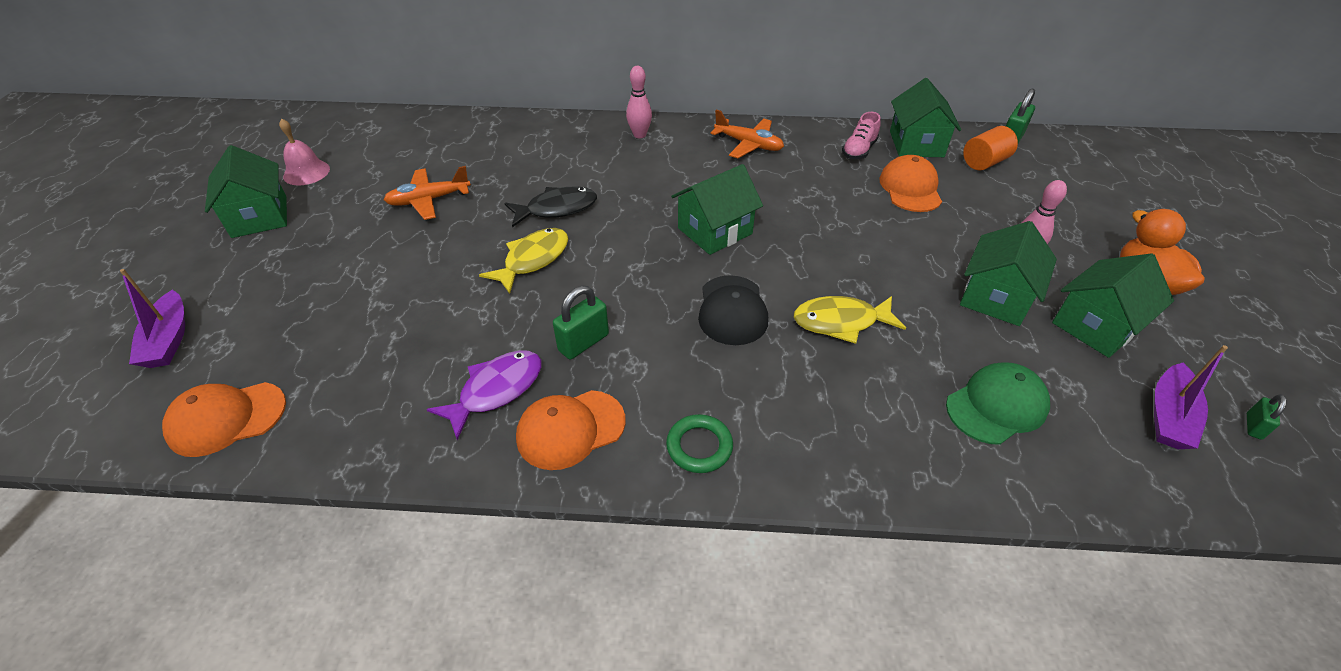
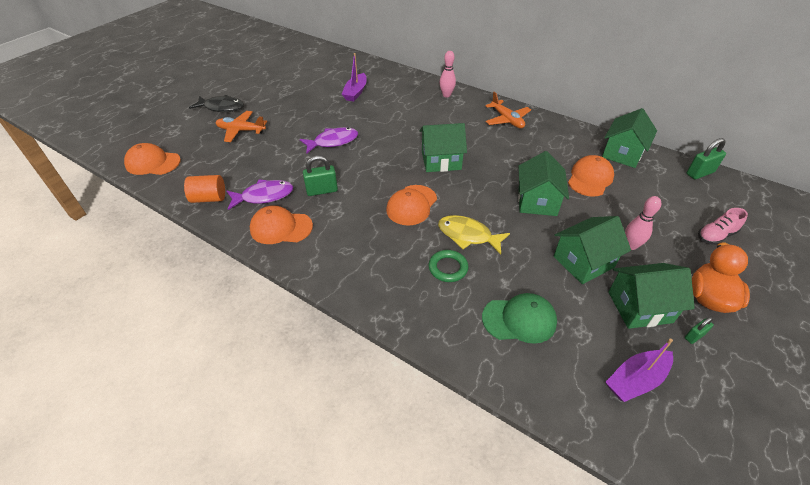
camera: 30 degrees right, 0 degrees up
(169, 339) = (158, 122): purple boat -> purple boat (355, 92)
(259, 216) = (232, 80): green house -> green house (537, 201)
(306, 172) = (267, 65): pink bell -> none
(429, 200) = (309, 96): orange plane -> orange plane (241, 131)
(533, 260) = (333, 142): yellow fish -> purple fish
(557, 209) = (367, 120): black fish -> black fish (222, 107)
(699, 446) = (333, 263): green ring -> green ring (448, 268)
(732, 310) = (411, 205): black cap -> orange cap
(859, 150) = (577, 145): pink shoe -> pink shoe (716, 235)
(984, 162) = (663, 180): orange cylinder -> orange cylinder (209, 198)
(1253, 426) = (697, 416): green padlock -> green padlock (694, 336)

